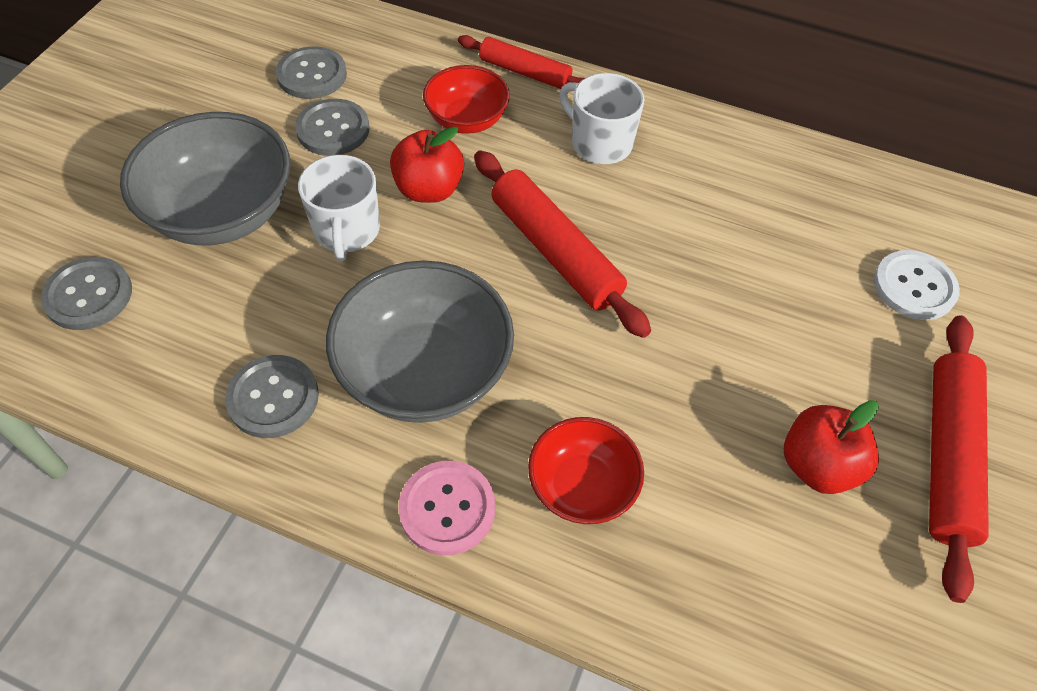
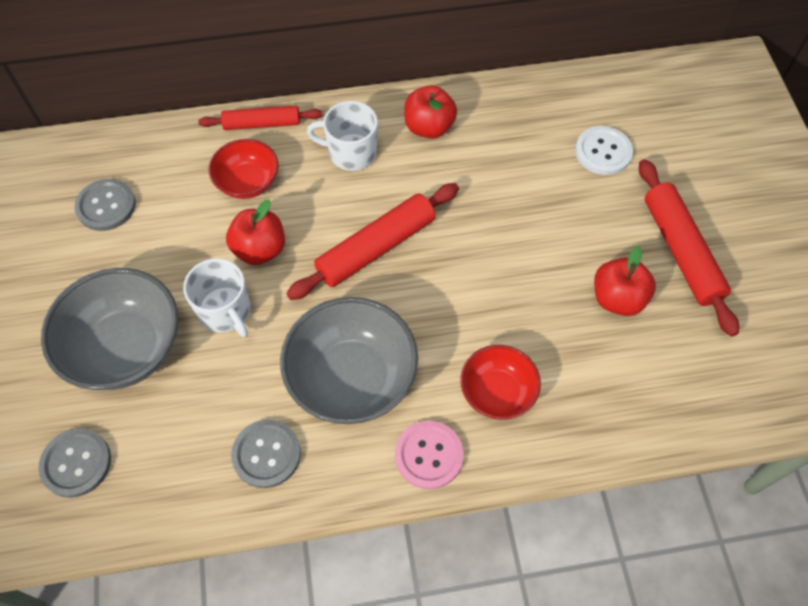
camera: 30 degrees left, 5 degrees up
(333, 129) = (156, 241): grey button -> none
(555, 251) = (376, 248): red rolling pin -> red rolling pin turned 60 degrees counterclockwise
(708, 159) = (429, 127): none -> red apple

